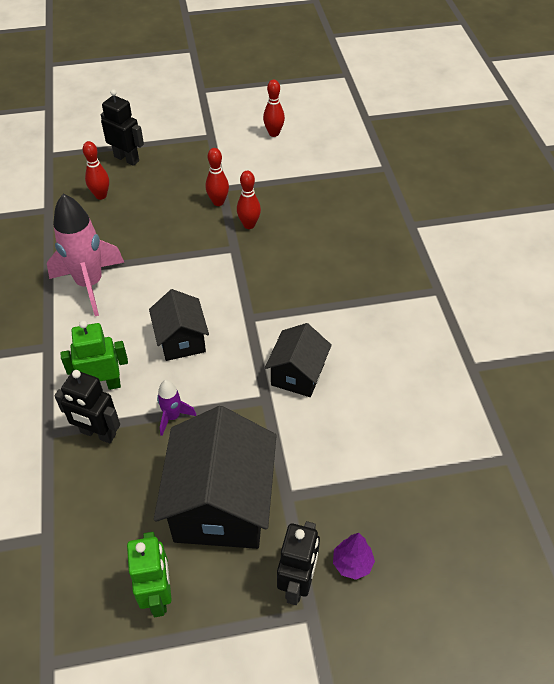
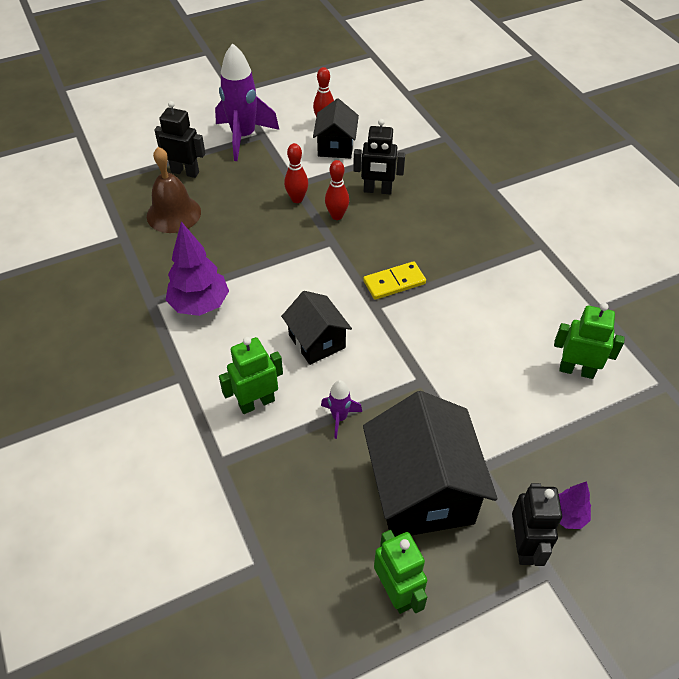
camera: 15 degrees left, 0 degrees up
(90, 284) = (200, 305): pink rocket -> purple tree
(98, 433) = (271, 451): black robot -> black robot (377, 190)
(101, 195) = (173, 214): red bowling pin -> brown bell
(193, 135) = (243, 137): none -> purple rocket
(277, 299) = (394, 282): none -> yellow domino
(297, 374) = (443, 350): black house -> black house (336, 146)
(422, 422) = (576, 370): none -> green robot

